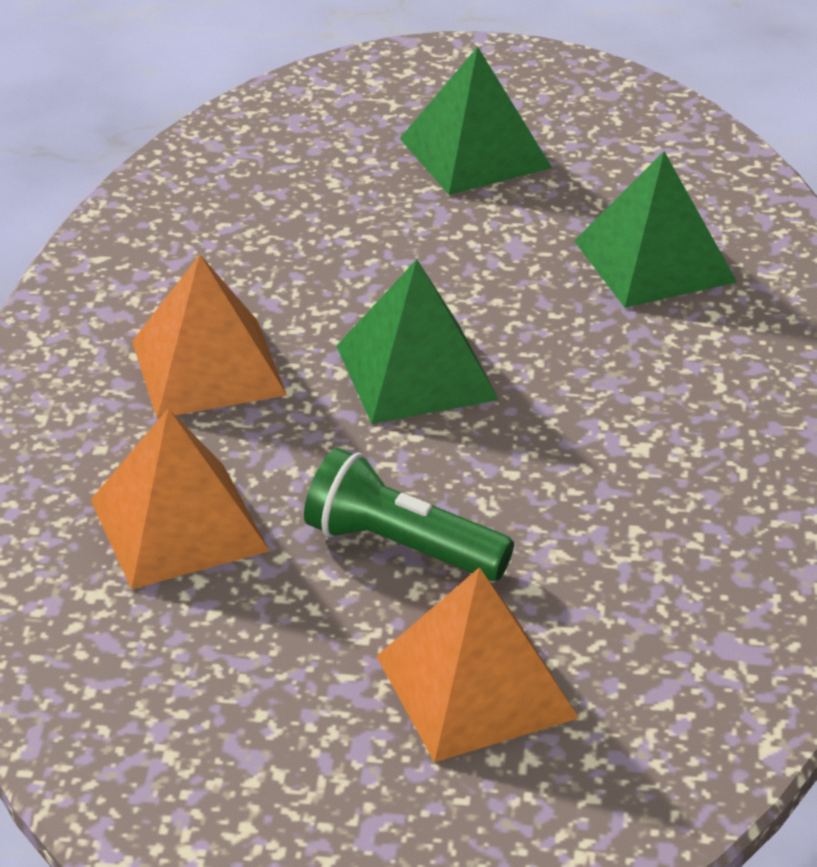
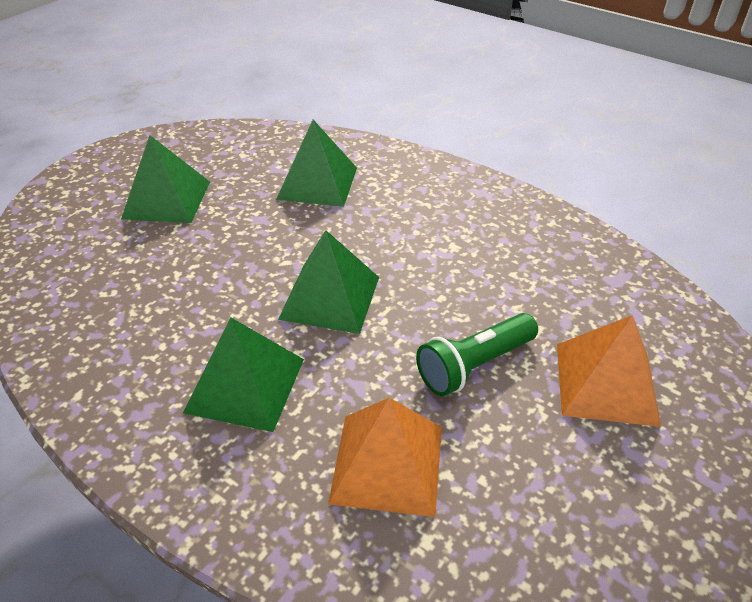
camera: 60 degrees left, 5 degrees up
(208, 367) = (245, 385): orange pyramid -> green pyramid

